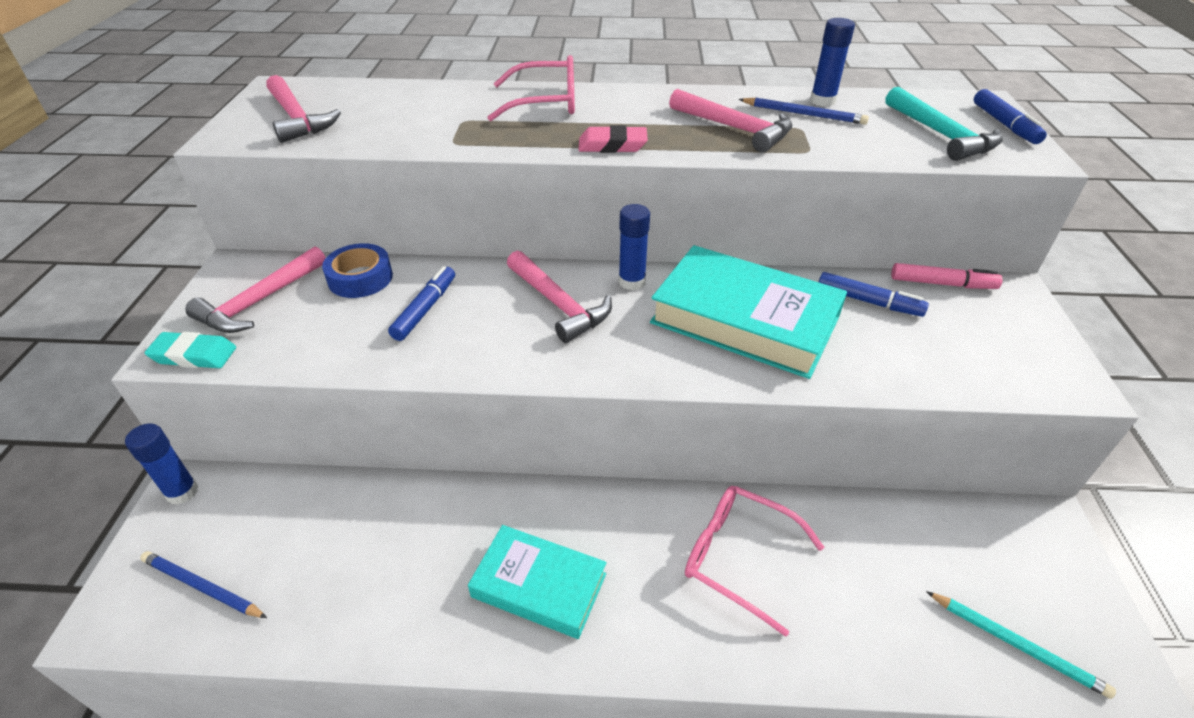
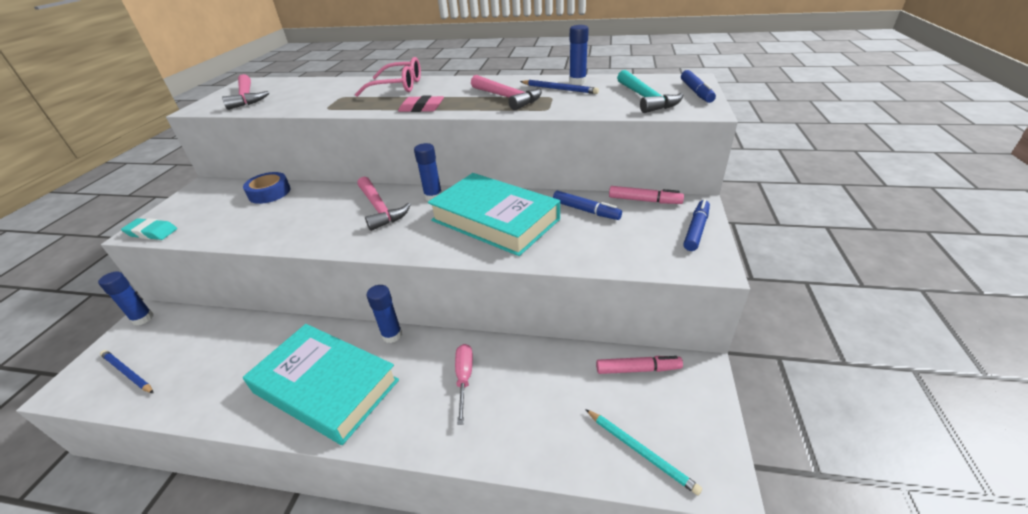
camera: 10 degrees right, 5 degrees down
(260, 302) = (205, 205): pink hammer -> none
(425, 309) = (297, 210): blue marker -> blue marker (696, 230)
(539, 585) = (326, 386): turquoise book -> turquoise book, size x1.60
(604, 497) = (392, 335): none -> blue glue stick
(739, 558) = (464, 378): pink glasses -> pink screwdriver
(970, 527) = (638, 369): none -> pink marker

